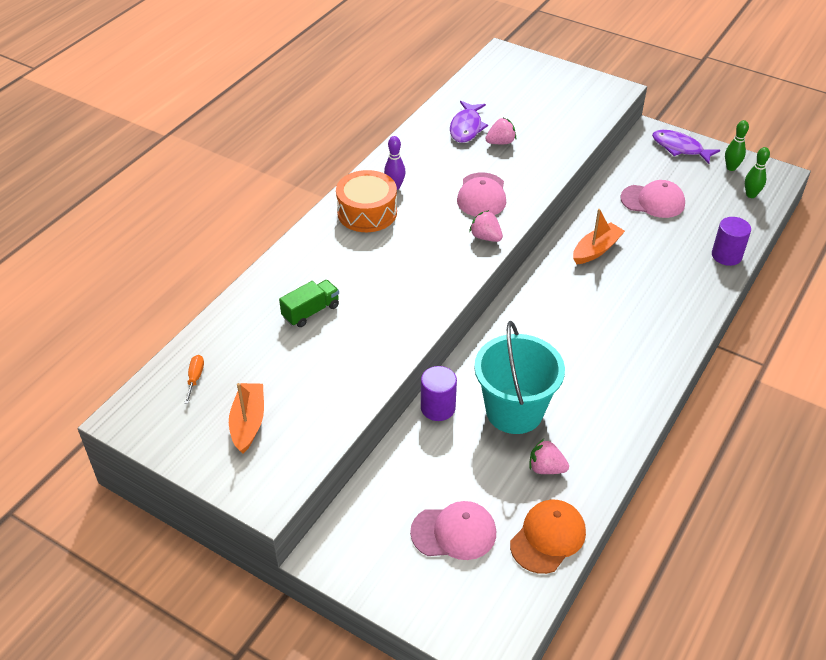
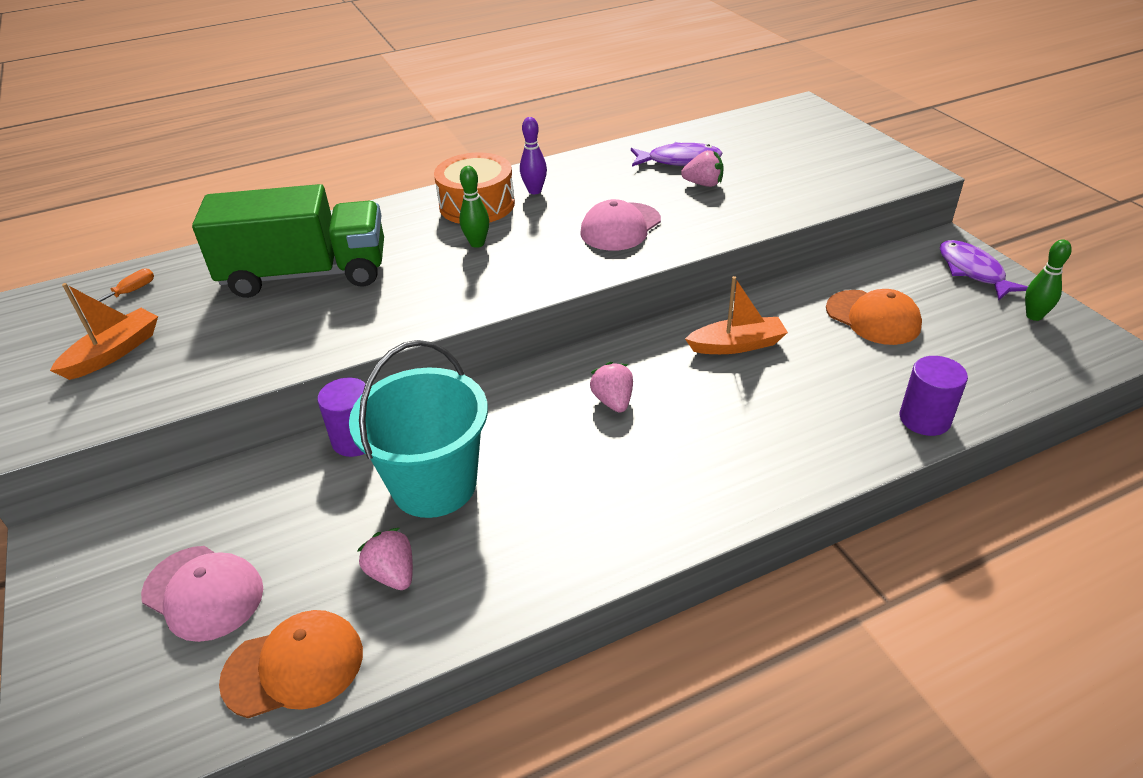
camera: 35 degrees right, 5 degrees down
(311, 311) = (306, 274): green truck -> green truck, size x2.21
(466, 127) = (679, 160): purple fish -> purple fish turned 135 degrees counterclockwise
(485, 237) = (575, 269): pink strawberry -> pink strawberry (613, 401)
(653, 201) = (873, 317): pink cap -> orange cap
(751, 195) = (1037, 358): green bowling pin -> green bowling pin (477, 243)

